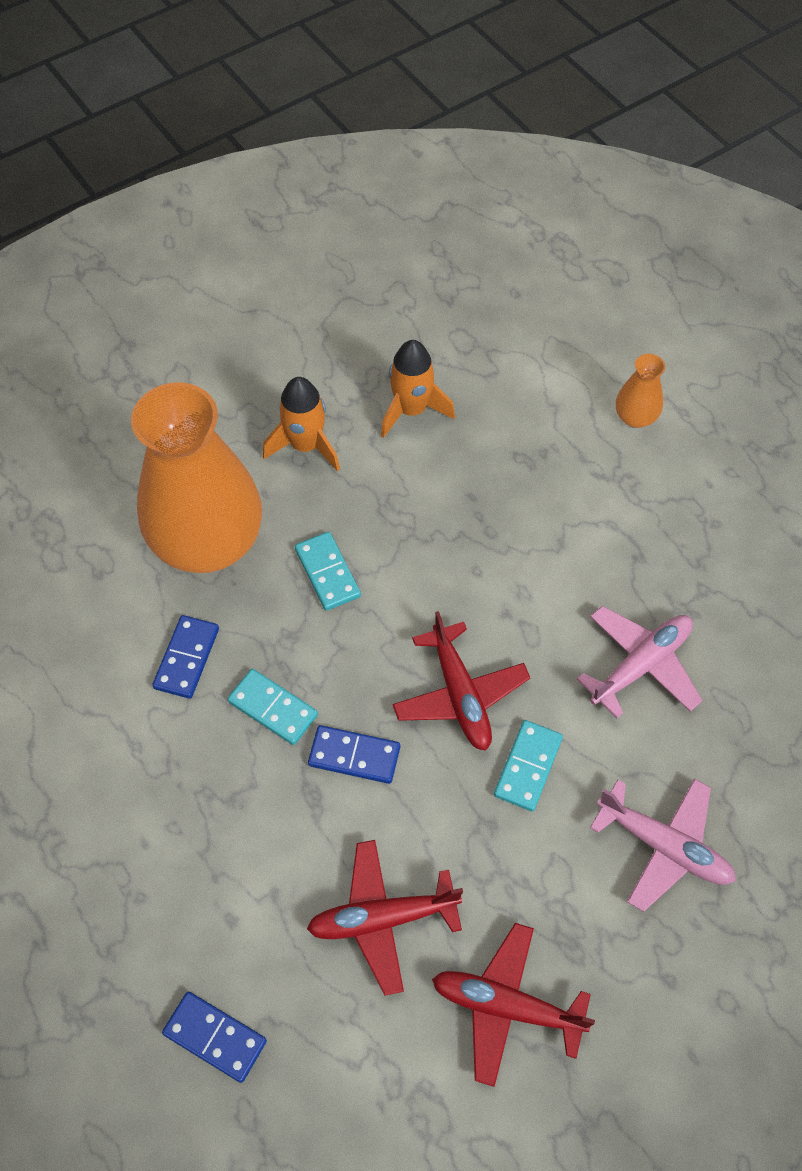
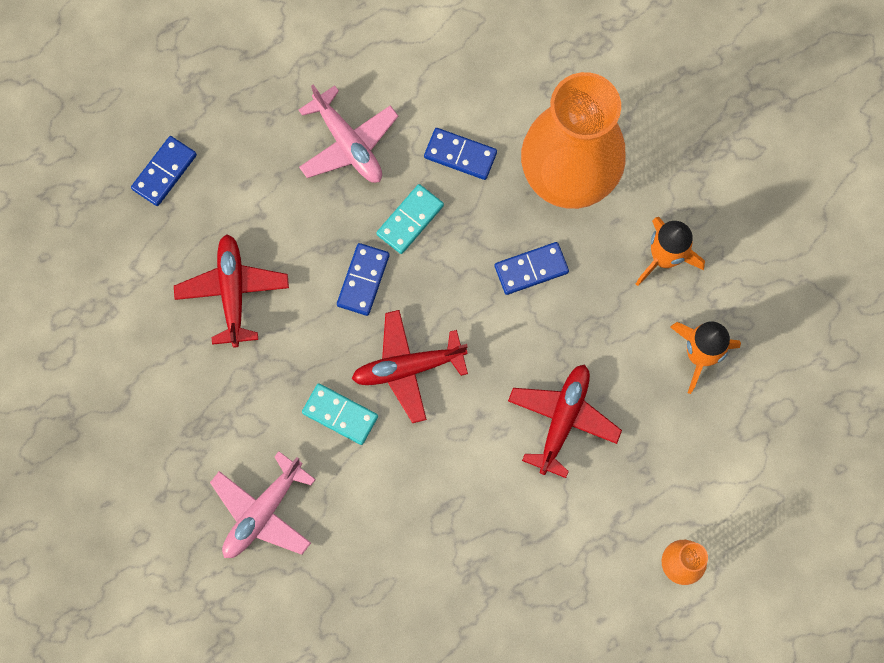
camera: 95 degrees right, 15 degrees up
(327, 573) = (531, 269): turquoise domino -> blue domino
(506, 1006) = (158, 374): red plane -> red plane (563, 420)
(640, 665) = (421, 522): pink plane -> pink plane (348, 144)

